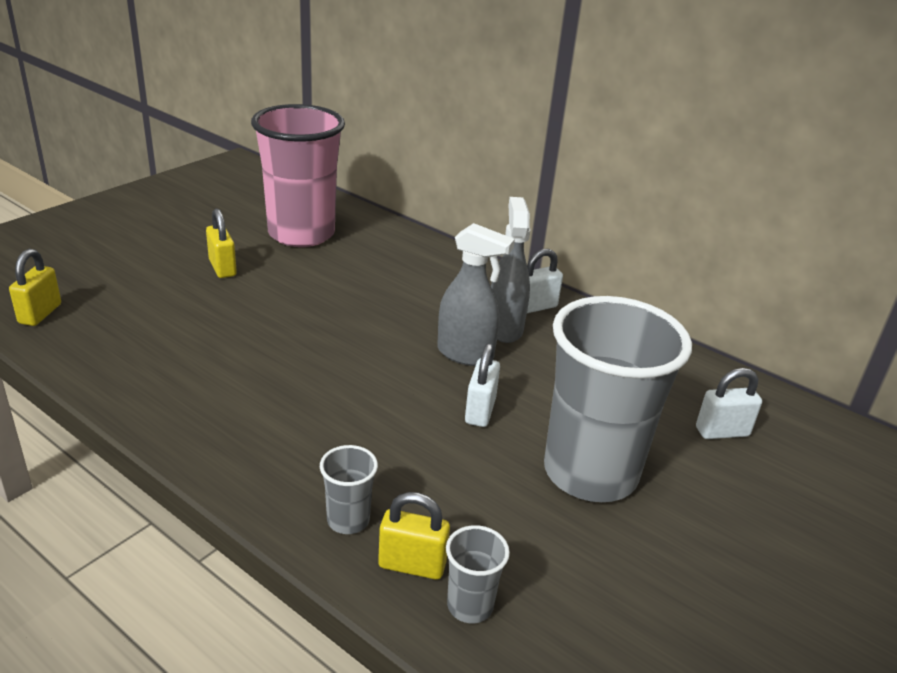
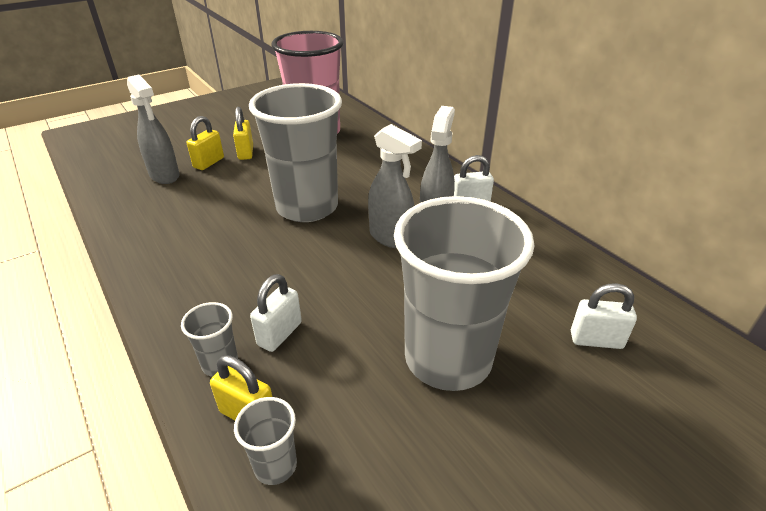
camera: 20 degrees right, 5 degrees up
(40, 314) = (108, 173): yellow padlock -> yellow padlock (209, 163)
(127, 309) = (164, 176): none -> grey spray bottle
(346, 330) = (307, 207): none -> grey cup
(480, 411) = (378, 287): white padlock -> white padlock (280, 334)

